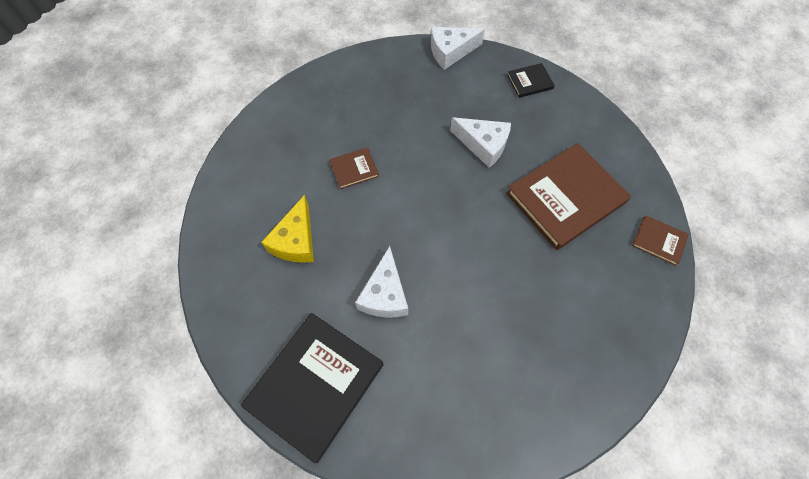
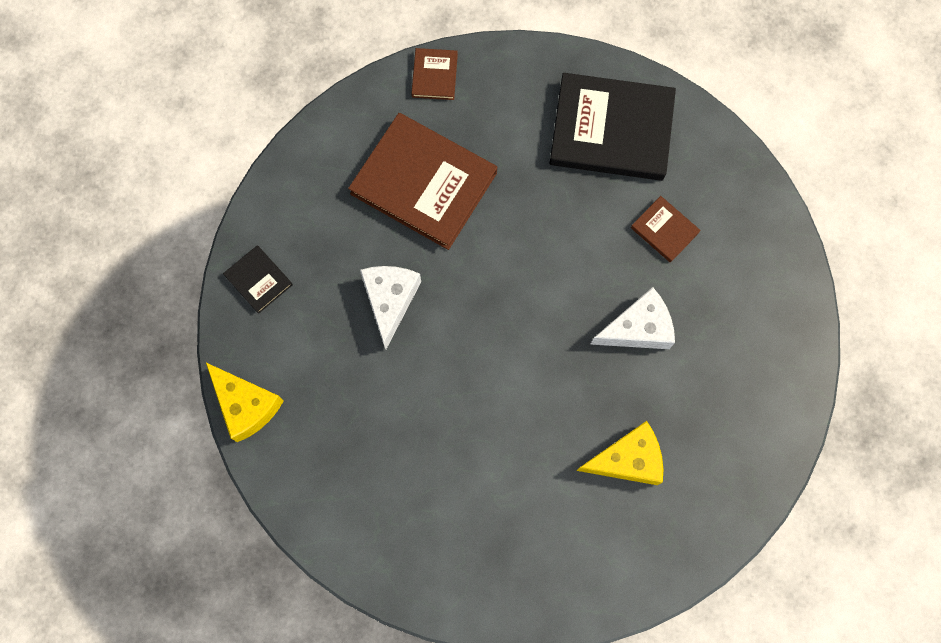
camera: 115 degrees left, 10 degrees up
(315, 385) = (765, 351): black book -> black book (611, 130)
(354, 169) = (499, 441): brown book -> brown book (664, 230)
(450, 52) = (246, 405): white cheese -> yellow cheese

